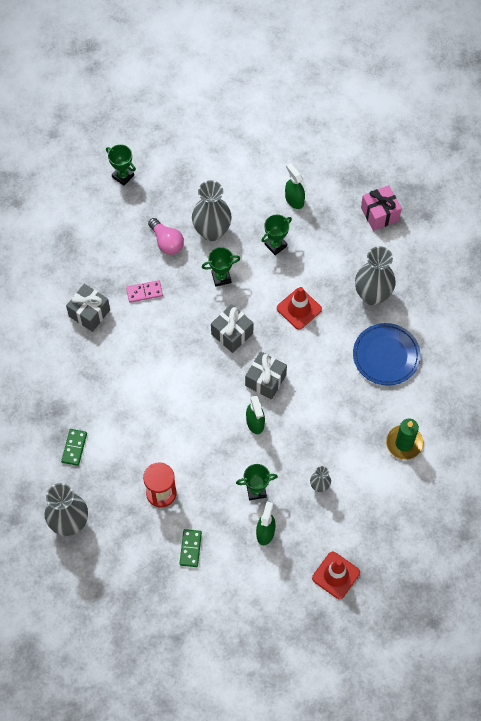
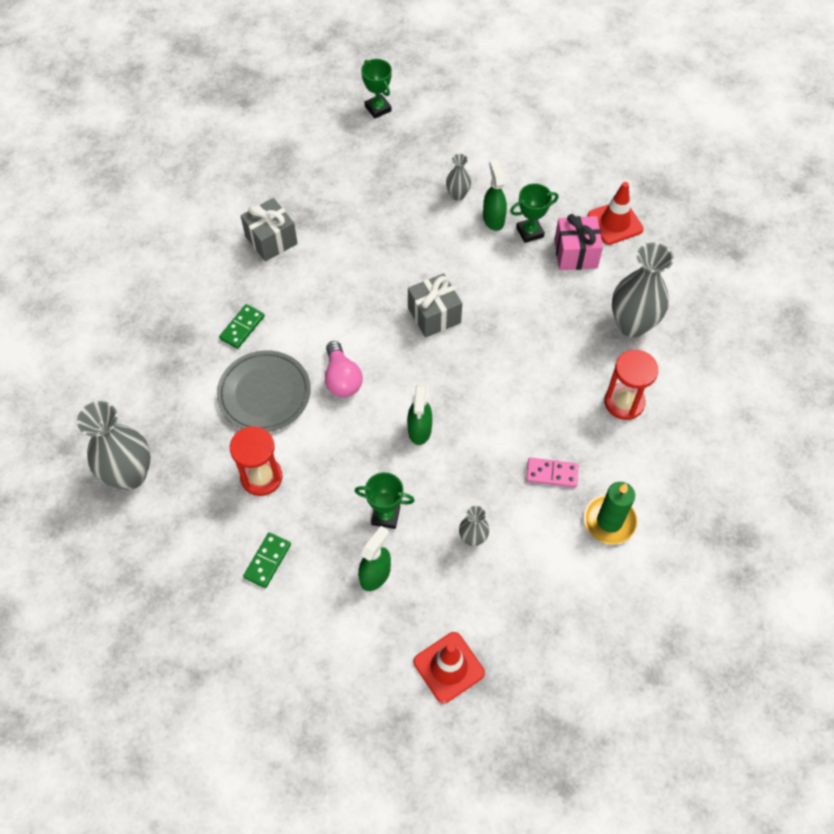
camera: 20 degrees right, 5 degrees down
(74, 448) = (180, 386): green domino -> green domino (242, 327)
(137, 433) = (264, 394): none -> grey plate
(144, 292) = (347, 237): pink domino -> pink domino (551, 473)
(167, 242) = (398, 191): pink light bulb -> pink light bulb (342, 379)
(212, 231) = (457, 195): grey vase -> grey vase, size x0.50
(221, 277) = (447, 248): green trophy -> none
(265, 380) = (454, 383): grey gift -> none
(294, 199) = (572, 189): green spray bottle -> green spray bottle (493, 219)
(299, 309) = (530, 312): red traffic cone -> red traffic cone (615, 223)
(379, 214) = (675, 235): pink gift -> pink gift (575, 253)
(386, 356) = (624, 402): blue plate -> red hourglass

